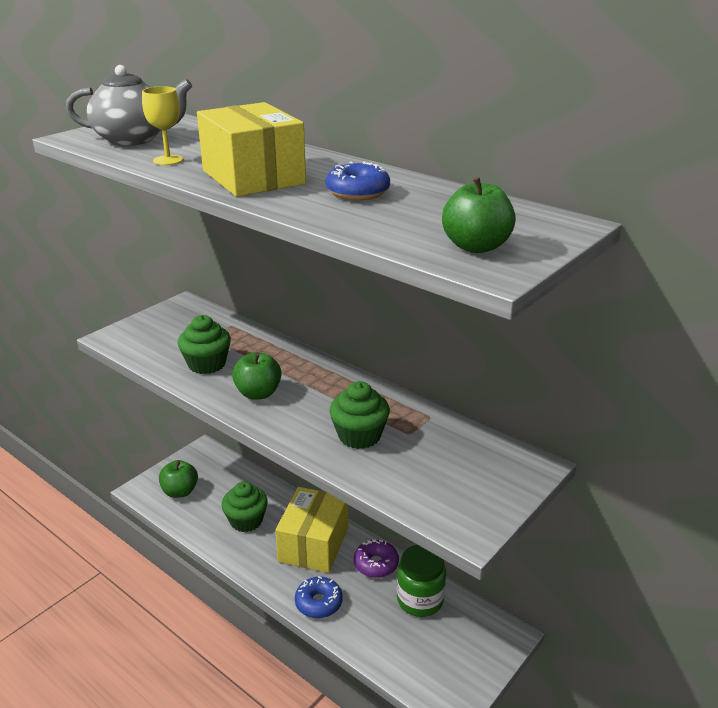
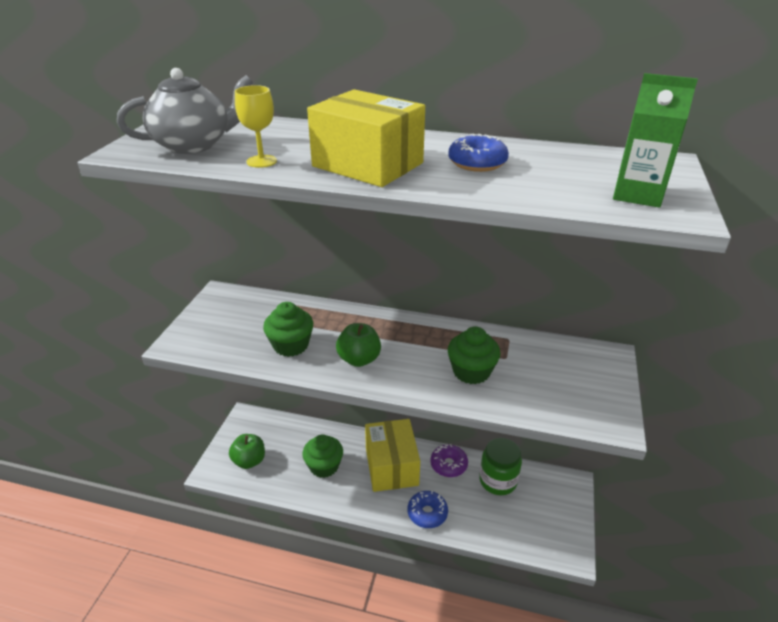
camera: 25 degrees left, 5 degrees up
(476, 247) = (638, 194): green apple -> green carton

